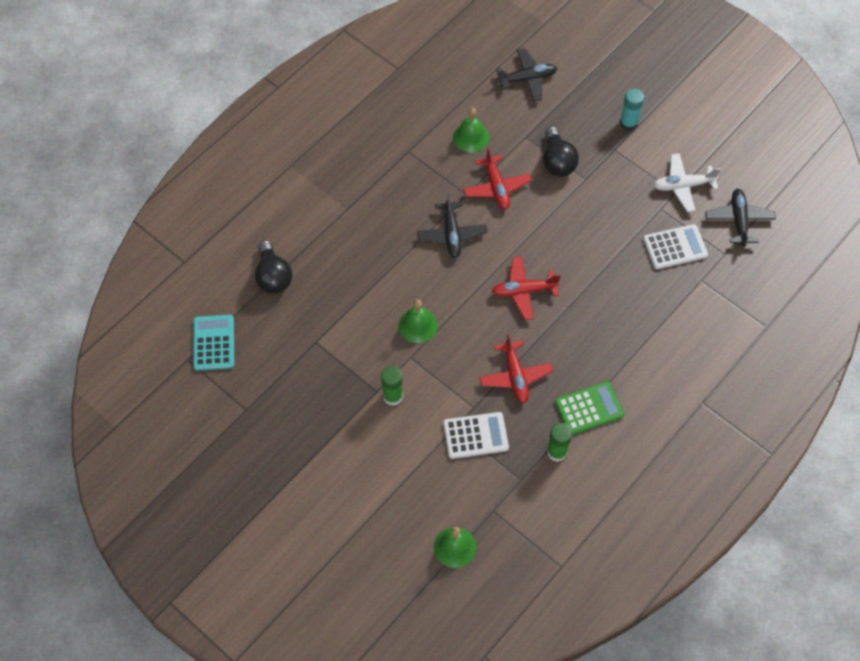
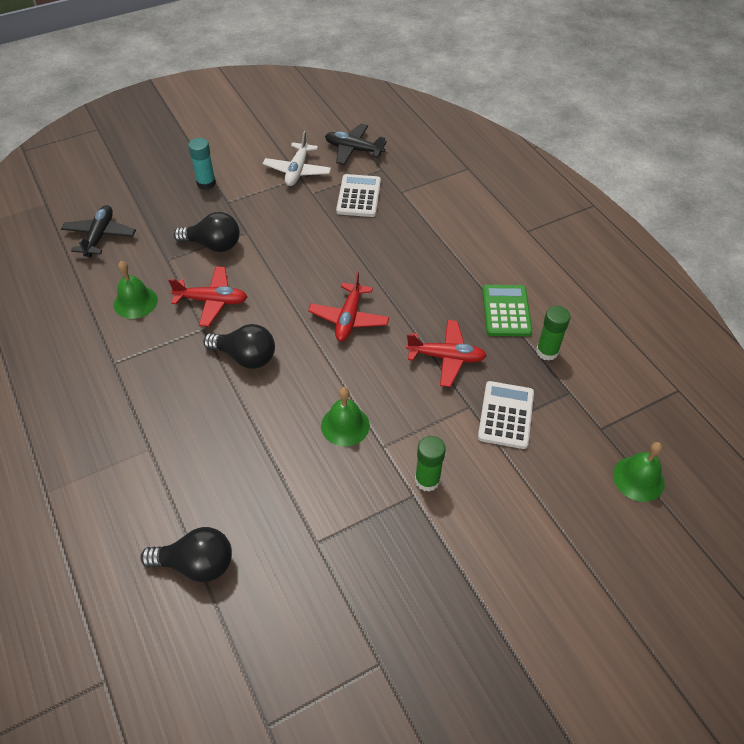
camera: 70 degrees left, 10 degrees down
(213, 343) = (258, 677): turquoise calculator -> none
(451, 234) = (245, 357): black plane -> black light bulb

